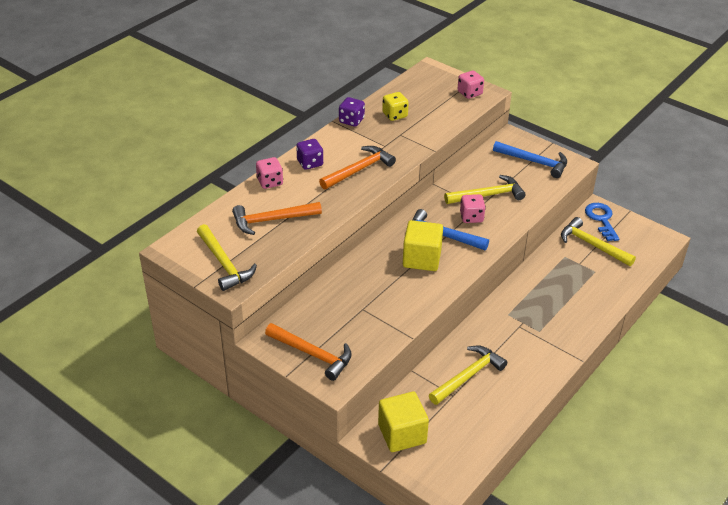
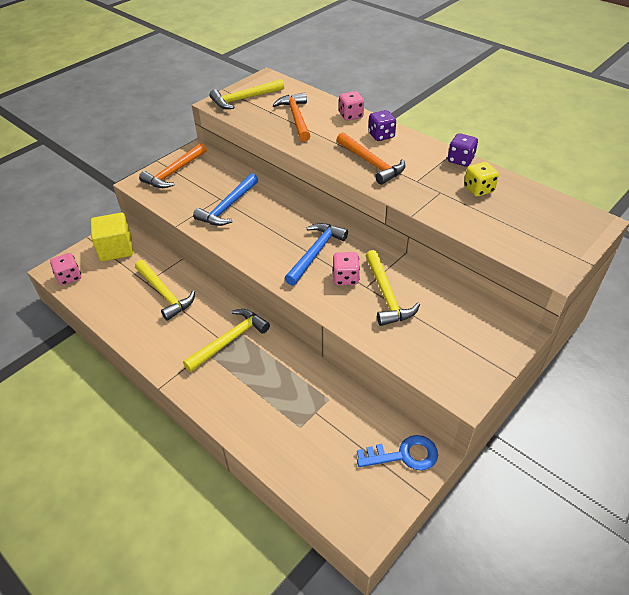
camera: 95 degrees right, 5 degrees up
(422, 258) = (281, 236): yellow cube -> none
(469, 93) = (547, 253): pink dice -> pink dice (69, 277)
(534, 162) = (462, 349): blue hammer -> blue hammer (228, 207)
(592, 245) = (350, 433): yellow hammer -> yellow hammer (230, 340)

